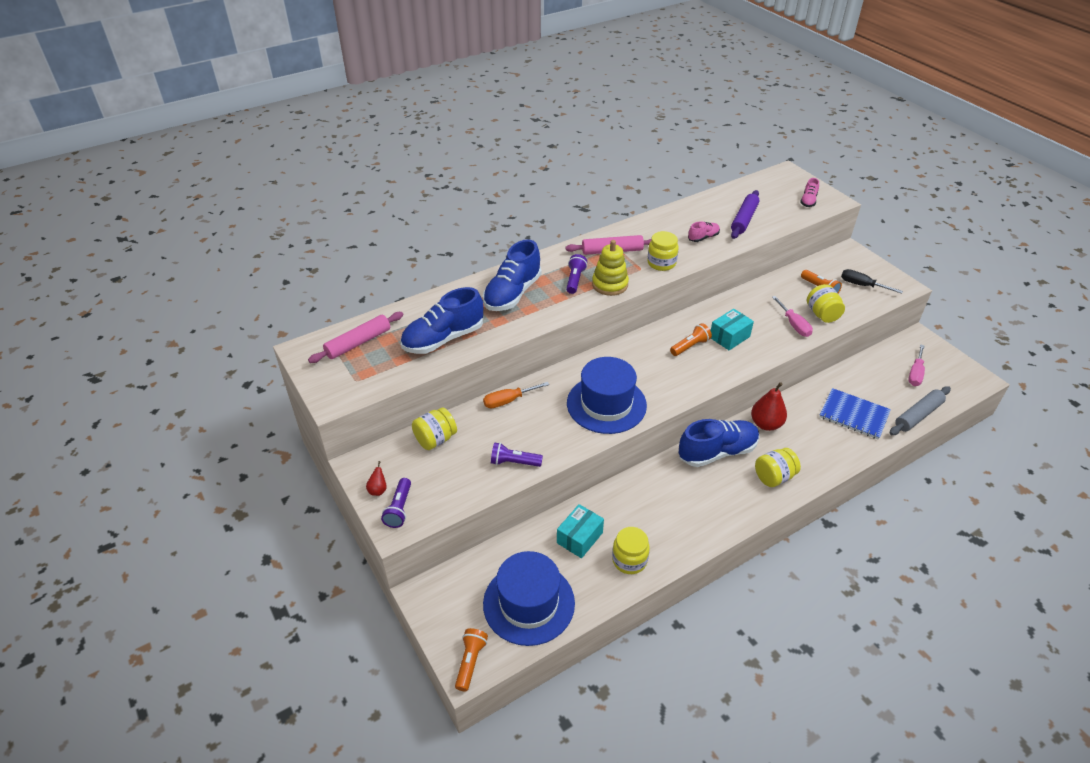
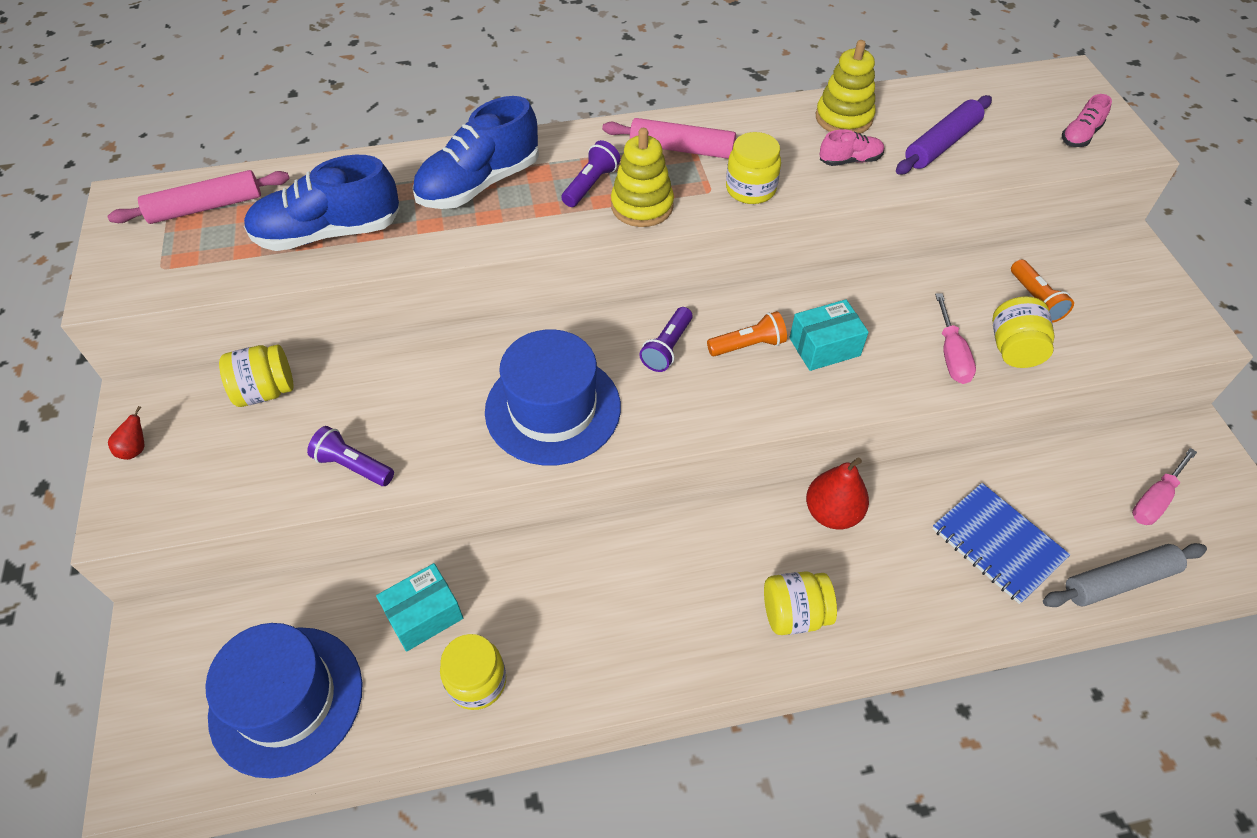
camera: 20 degrees right, 10 degrees up
(399, 509) = (144, 490): purple flashlight -> purple flashlight (667, 348)
(470, 662) = (148, 767): orange flashlight -> none
(508, 401) = (408, 358): orange screwdriver -> none
(687, 217) = (843, 118): none -> yellow stacking toy
(717, 452) = (723, 538): blue shoe -> none
(862, 285) = (1119, 313): black screwdriver -> none

